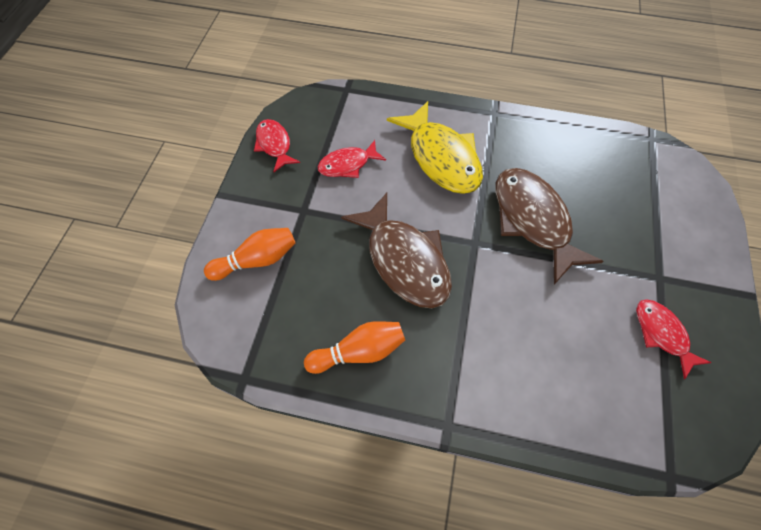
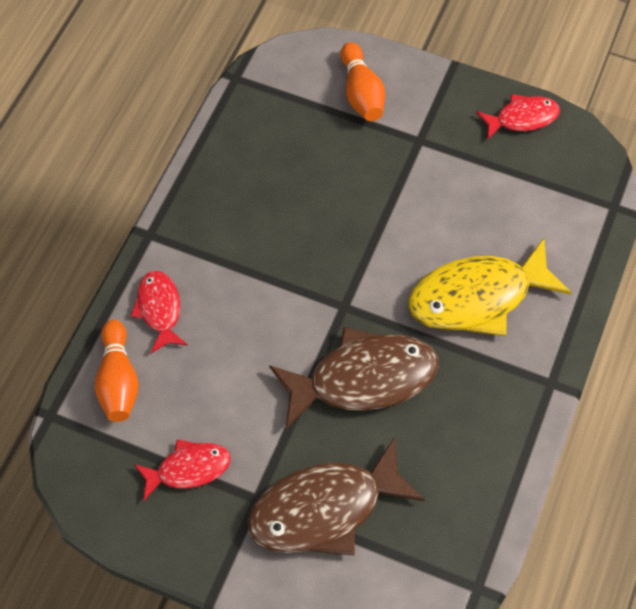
camera: 100 degrees right, 0 degrees up
(348, 164) = (480, 191): red fish -> red fish (159, 309)
(359, 351) = (239, 172): orange bowling pin -> orange bowling pin (118, 380)
(404, 260) = (334, 229): brown fish -> brown fish (325, 509)

